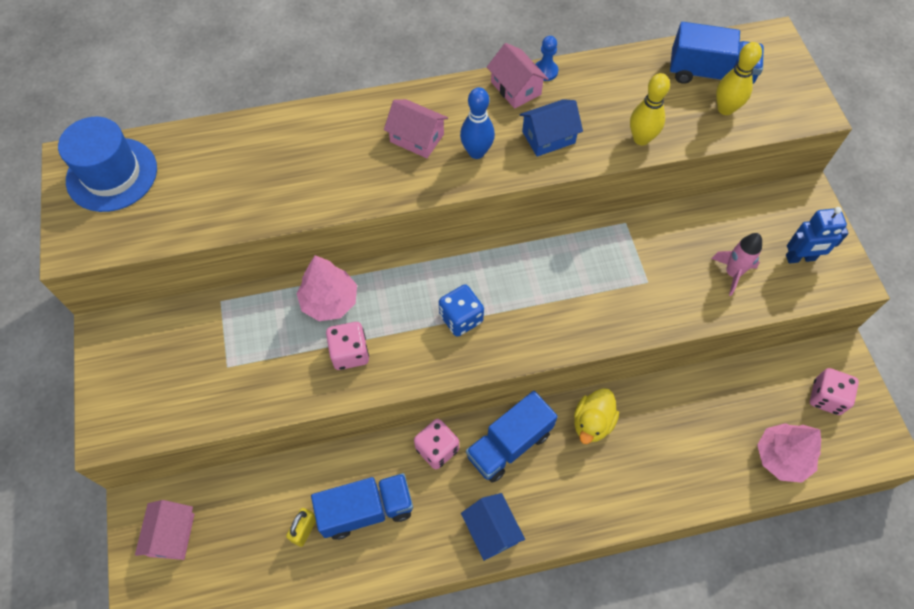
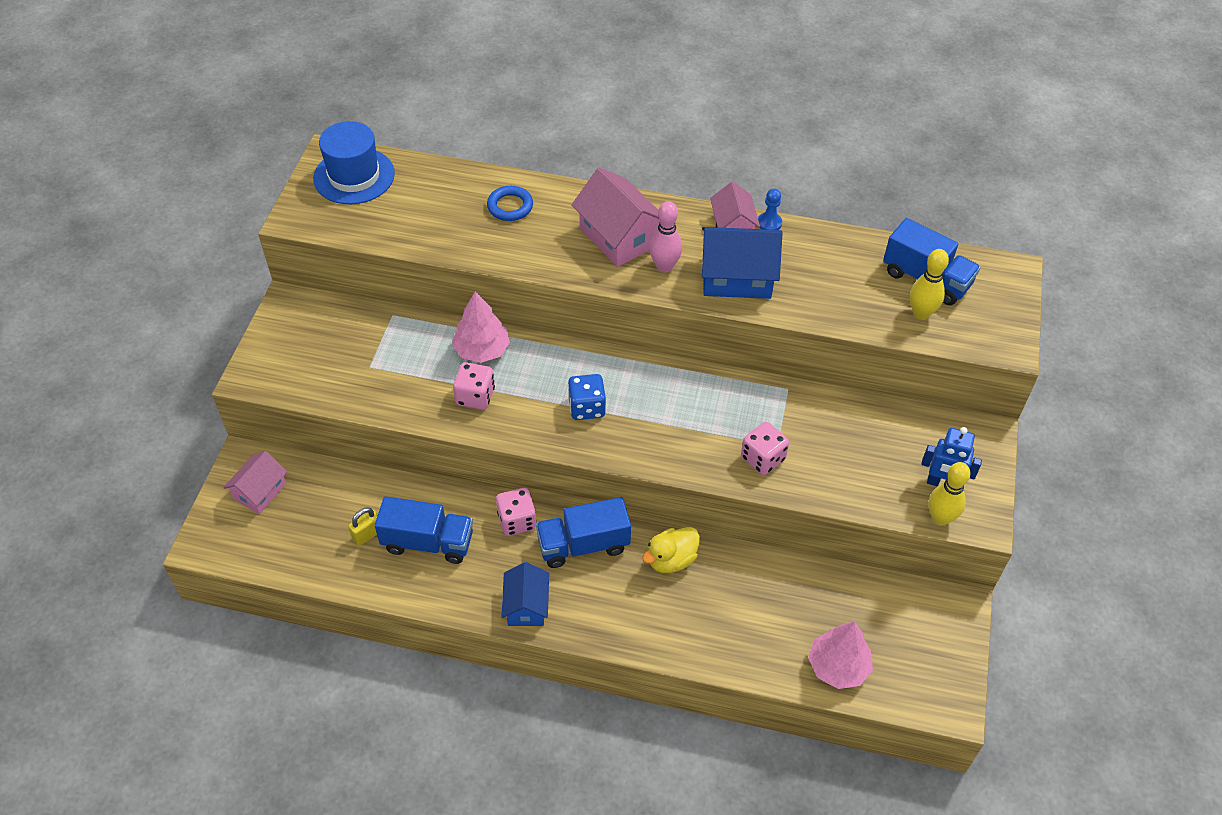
camera: 25 degrees right, 10 degrees down
(293, 147) = (510, 206): none -> blue ring
(417, 138) = (619, 237): pink house -> pink house, size x1.58
(476, 152) = (664, 266): blue bowling pin -> pink bowling pin
(548, 137) = (737, 277): blue house -> blue house, size x1.58
(641, 139) = (822, 309): yellow bowling pin -> yellow bowling pin (940, 518)
(732, 273) = (864, 470): pink rocket -> none
(826, 397) = (917, 636): pink dice -> pink dice (762, 458)

